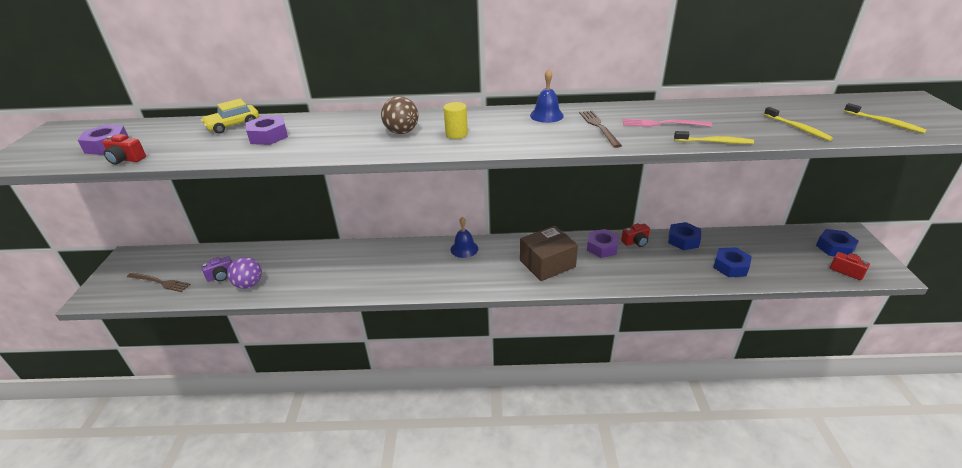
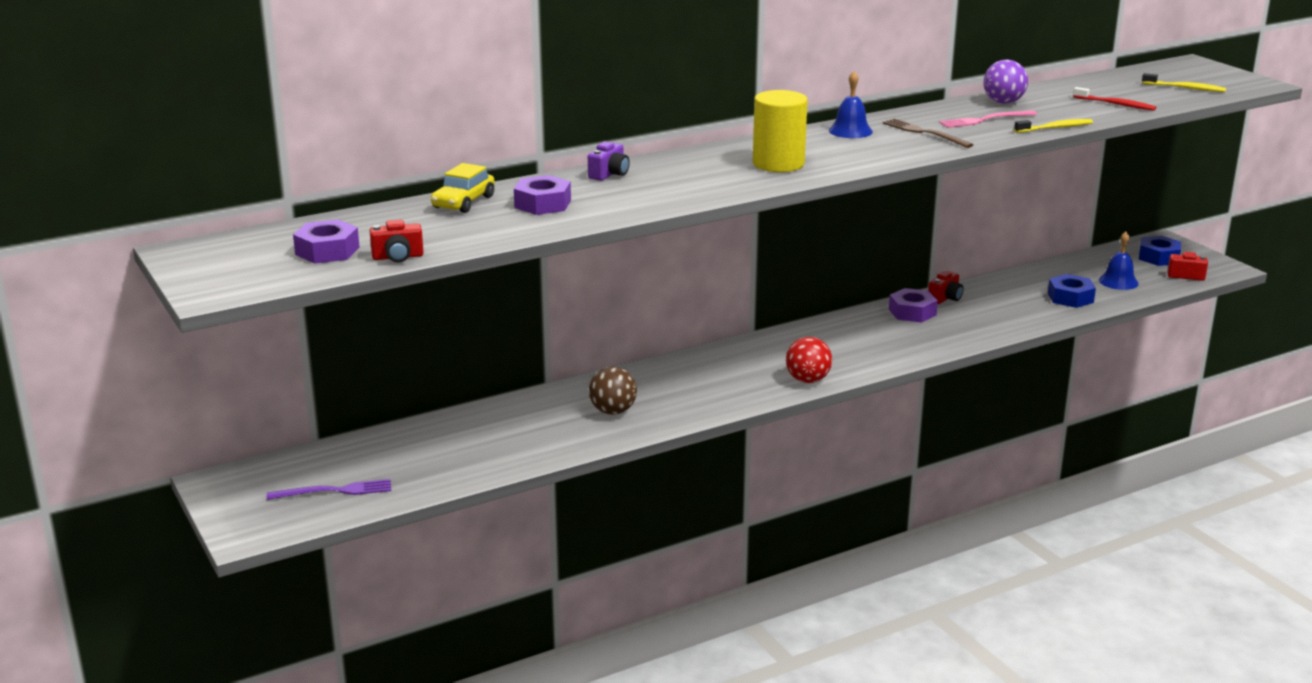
camera: 30 degrees left, 10 degrees down
(160, 282) = (335, 491): brown fork -> purple fork
(221, 276) = (425, 461): purple camera -> purple camera (609, 174)
(249, 284) = (486, 458): purple ball -> purple ball (1003, 102)
(402, 132) = (709, 172): brown ball -> brown ball (613, 411)
(456, 134) = (778, 164): yellow cylinder -> yellow cylinder, size x1.77
(464, 249) = (741, 352): blue bell -> blue bell (1118, 281)
(480, 284) = (807, 380): none -> red ball
(547, 263) = (865, 342): brown box -> none
(683, 240) = (997, 285): blue nut -> none
(797, 128) = (1115, 104): yellow toothbrush -> red toothbrush

